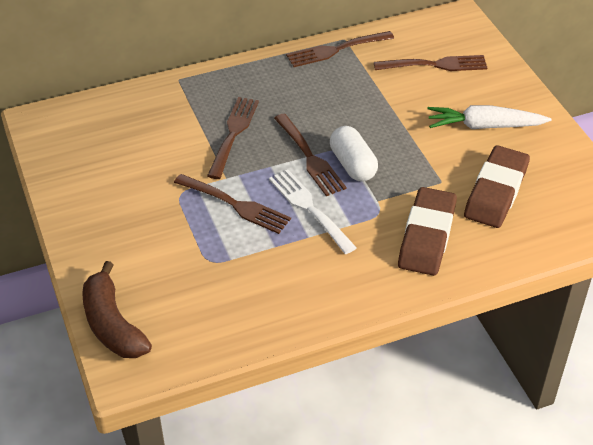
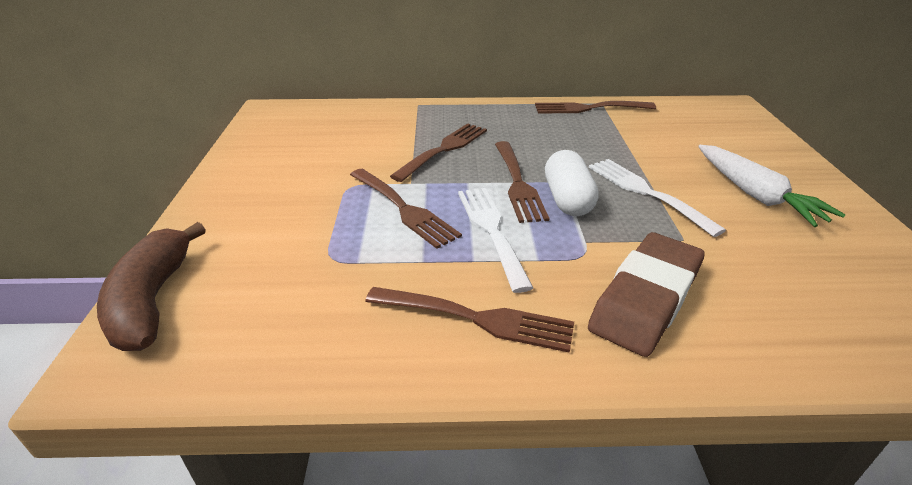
camera: 20 degrees right, 10 degrees down
(408, 143) = (647, 193): none -> white fork
(435, 65) = (698, 134): brown fork -> brown fork (476, 318)
(484, 126) = (755, 195): white carrot -> white carrot turned 135 degrees counterclockwise
(496, 191) = (766, 267): brown eraser -> none

